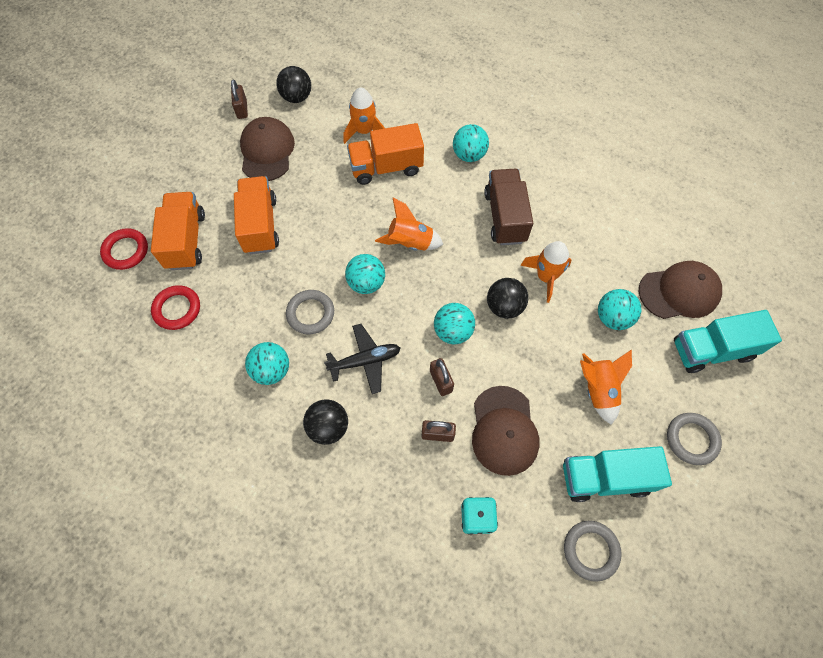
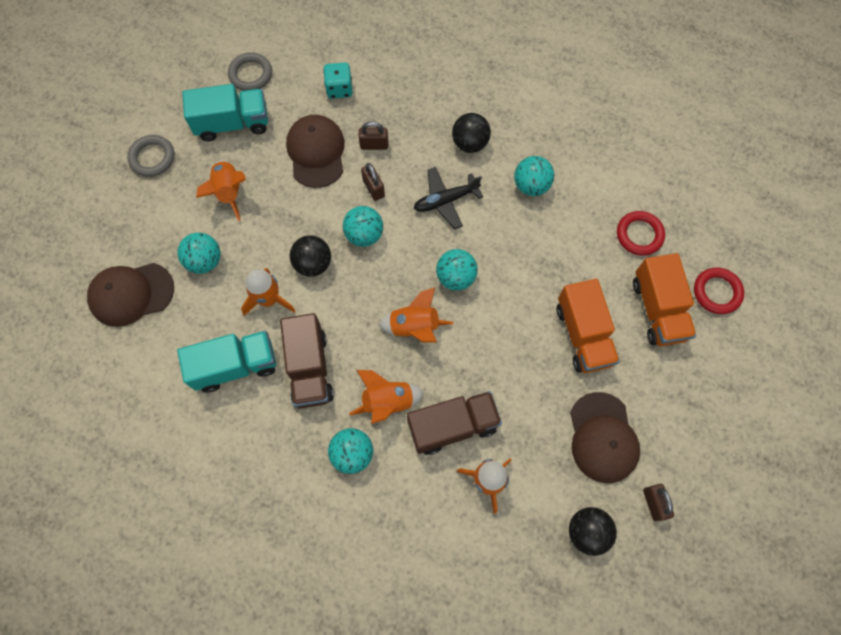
camera: 175 degrees right, 5 degrees up
(310, 313) = (506, 241): grey ring -> none
(386, 167) = (452, 426): orange truck -> brown truck
(438, 188) = (387, 402): none -> orange rocket
(711, 350) = (113, 236): turquoise truck -> turquoise truck (235, 366)

